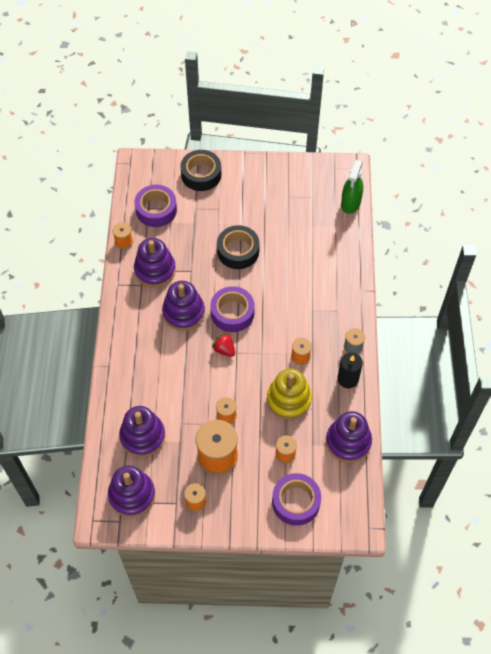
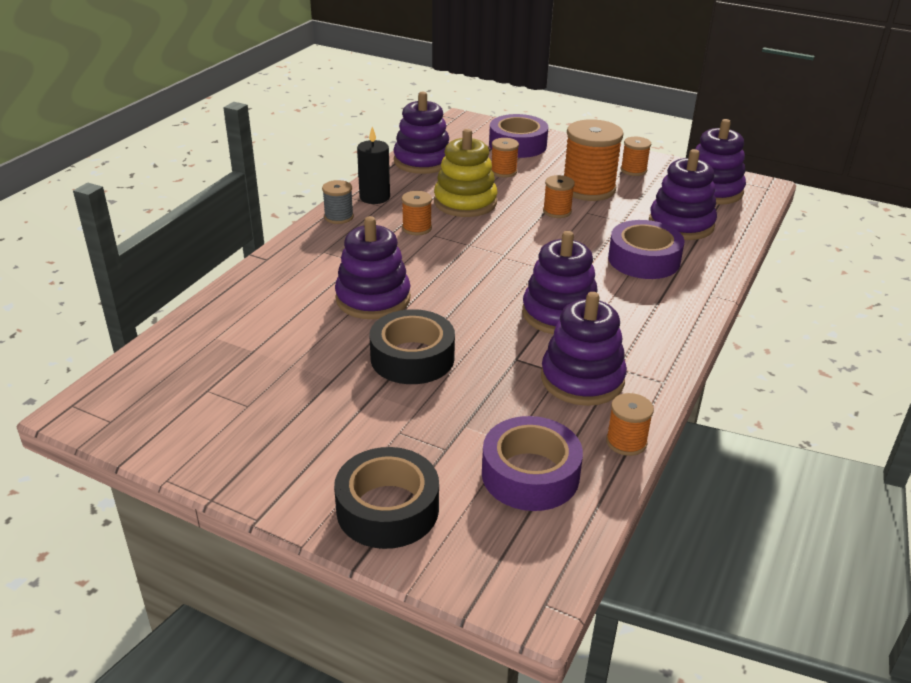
camera: 155 degrees left, 25 degrees down
(224, 350) = (520, 261): red strawberry -> none
(232, 313) = (480, 291): purple tape -> purple tape (644, 260)
(283, 283) = (373, 299): none -> purple stacking toy
(350, 203) = (151, 357): green spray bottle -> none

